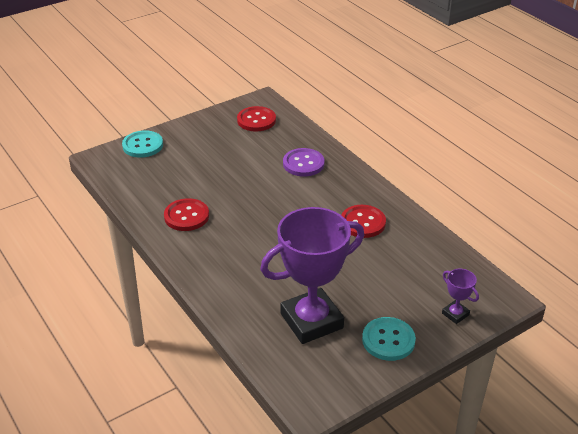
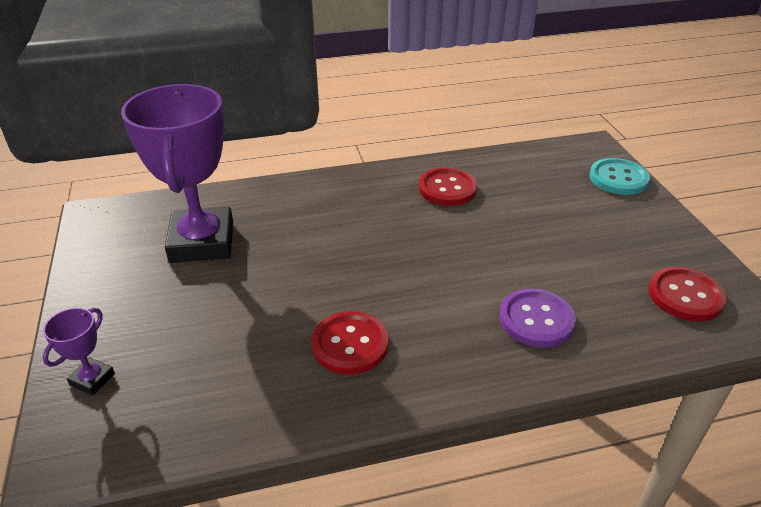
camera: 110 degrees right, 0 degrees up
(388, 340) = (116, 294): turquoise button -> none
(455, 314) = (92, 379): purple trophy -> purple trophy turned 45 degrees counterclockwise

